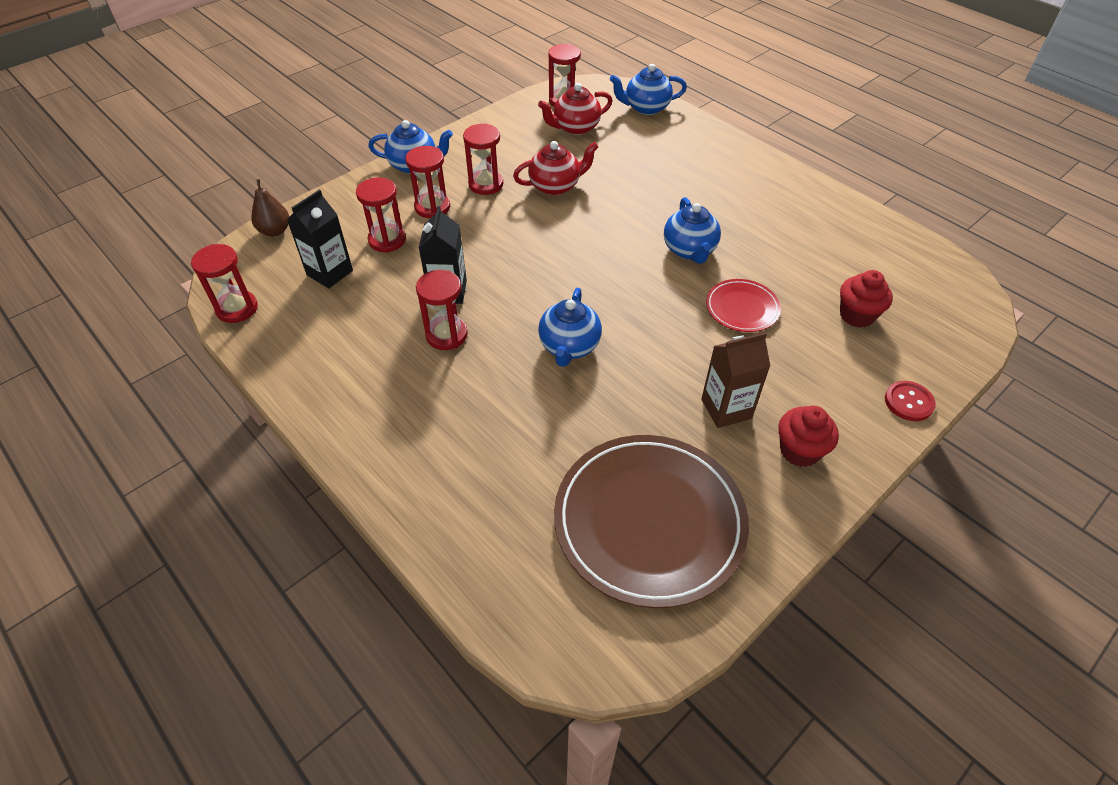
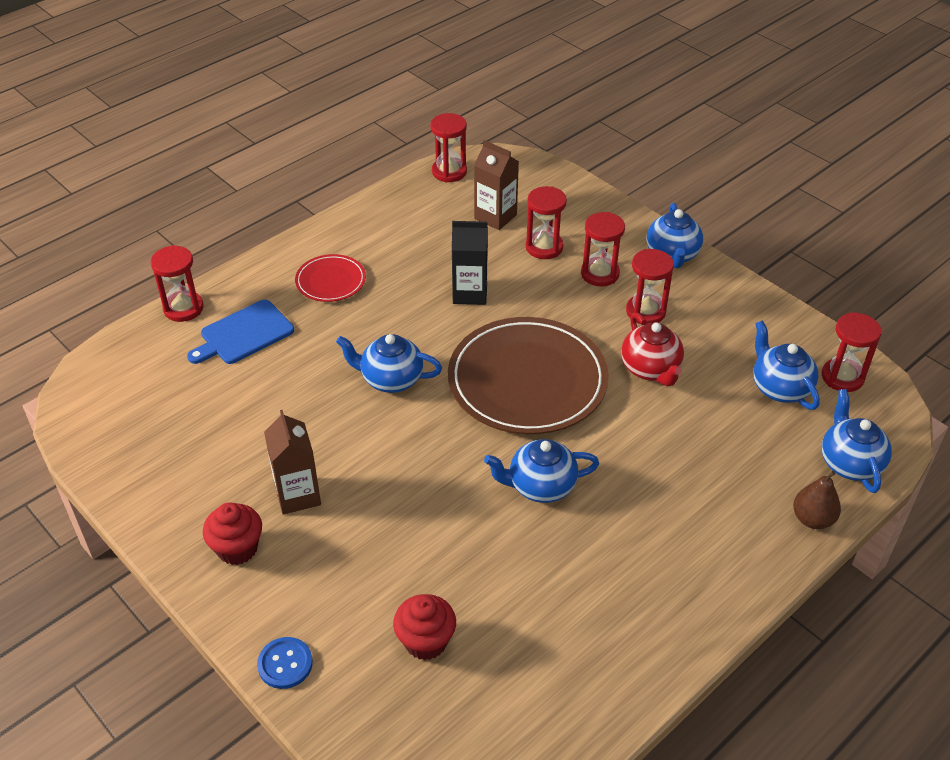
camera: 90 degrees right, 5 degrees down
(275, 231) = (553, 177): brown pear -> brown pear (812, 519)
(330, 273) = (495, 217): black carton -> brown carton
(446, 335) = (411, 296): red hourglass -> red hourglass (183, 308)
(495, 481) = (244, 334): none -> blue cutting board
(575, 128) = (780, 388): red teapot -> blue teapot
(649, 521) = (184, 428): brown plate -> brown plate (527, 380)
(742, 308) = (441, 526): red plate -> red plate (331, 281)
(908, 402) = (285, 664): red button -> blue button

